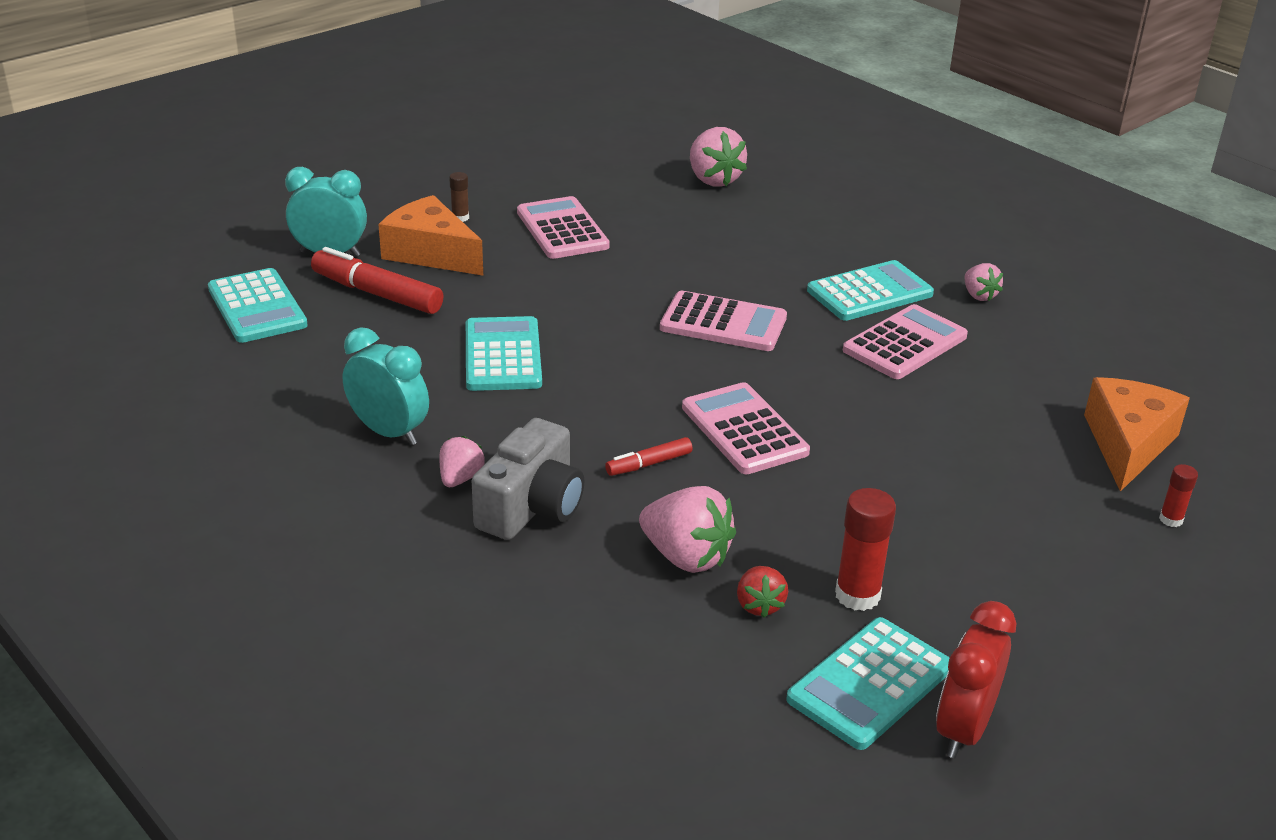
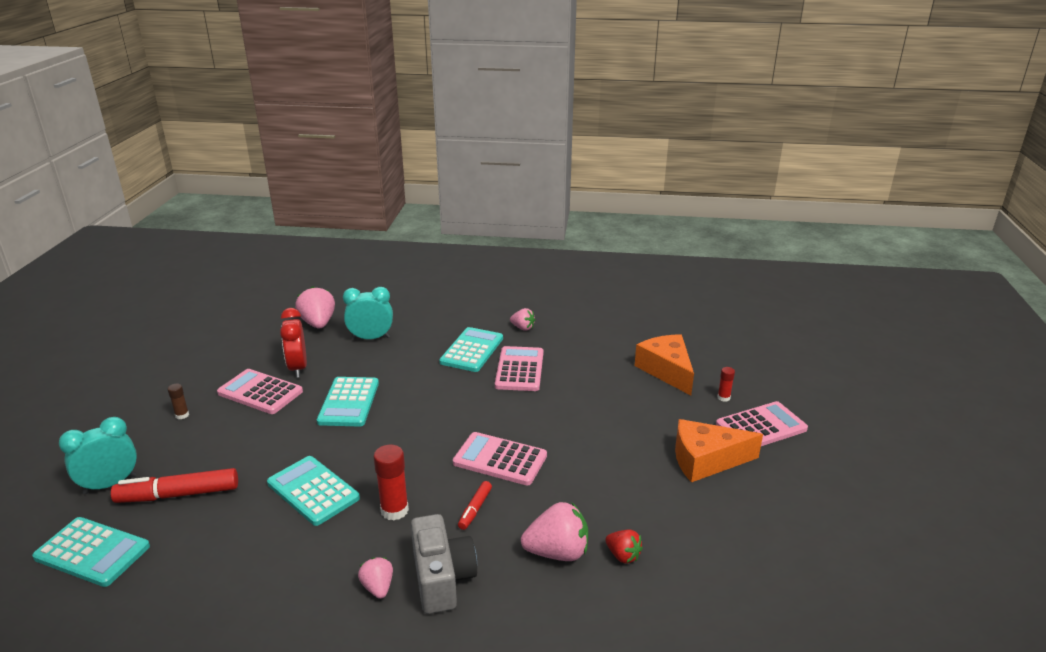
camera: 40 degrees left, 5 degrees down
(389, 432) = (296, 585): turquoise clock -> turquoise clock (371, 338)
(431, 253) = (187, 448): orange cheese -> orange cheese (706, 460)
(713, 180) = (318, 323): pink strawberry -> pink strawberry turned 135 degrees counterclockwise
(723, 323) = (419, 404): pink calculator -> pink calculator (761, 427)
(857, 595) = (657, 518): red glue stick -> red glue stick (394, 510)
(870, 684) = (718, 563): turquoise calculator -> turquoise calculator (349, 402)
(963, 729) = (778, 558): red clock -> red clock (298, 368)

